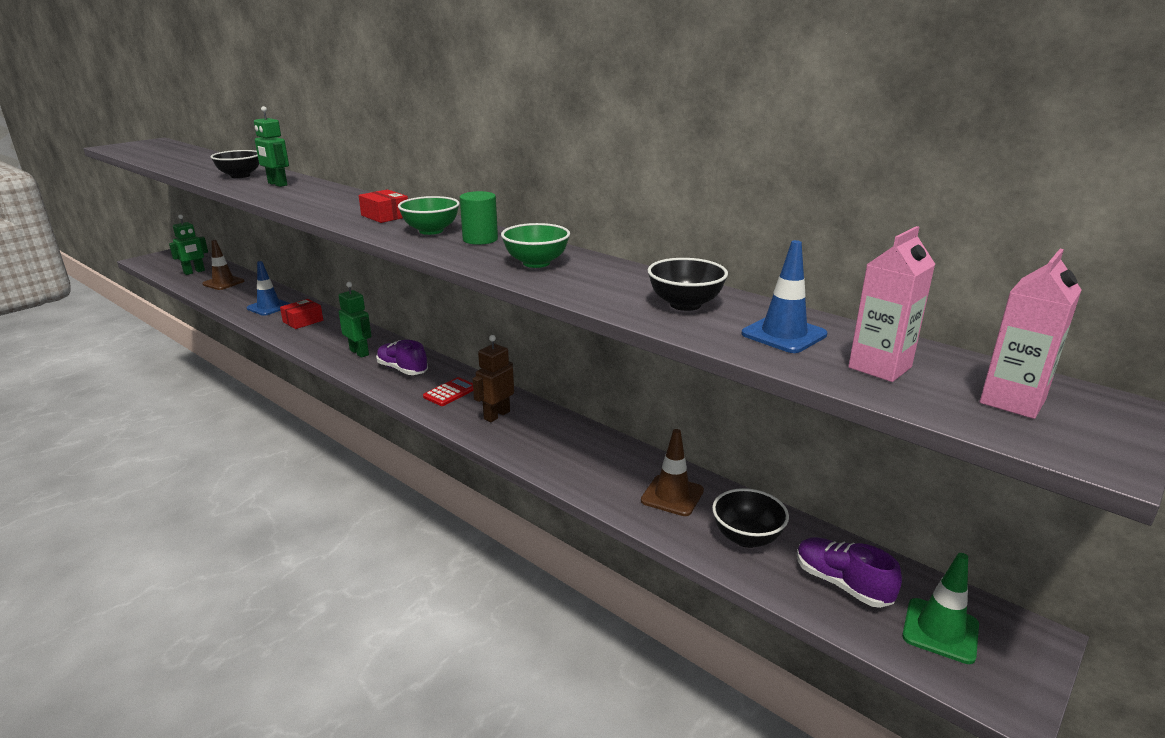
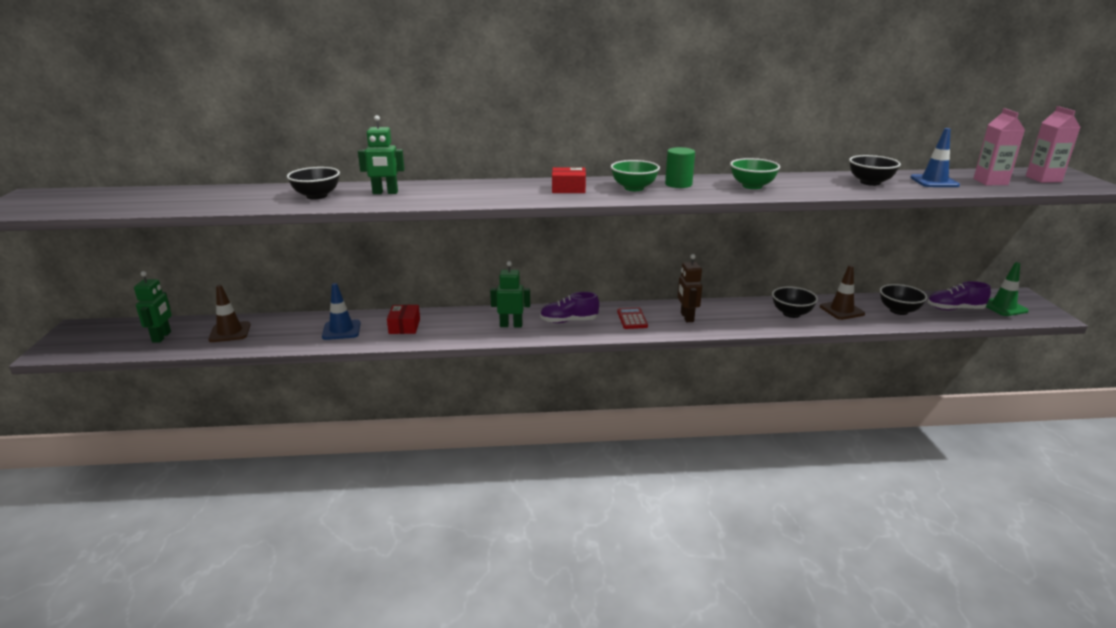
camera: 45 degrees left, 0 degrees up
(605, 467) = (791, 313): none -> black bowl

